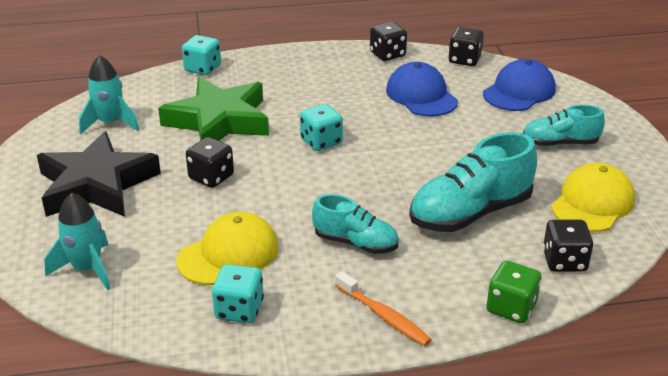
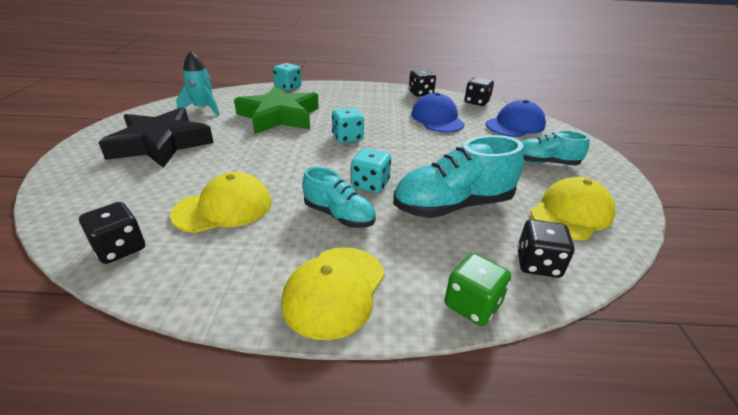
camera: 10 degrees right, 0 degrees up
(87, 269) = (99, 202): turquoise rocket -> none
(211, 177) = (249, 150): black dice -> black dice (120, 248)
(239, 310) = (199, 259): turquoise dice -> turquoise dice (370, 184)
(384, 316) = (334, 290): orange toothbrush -> yellow cap

